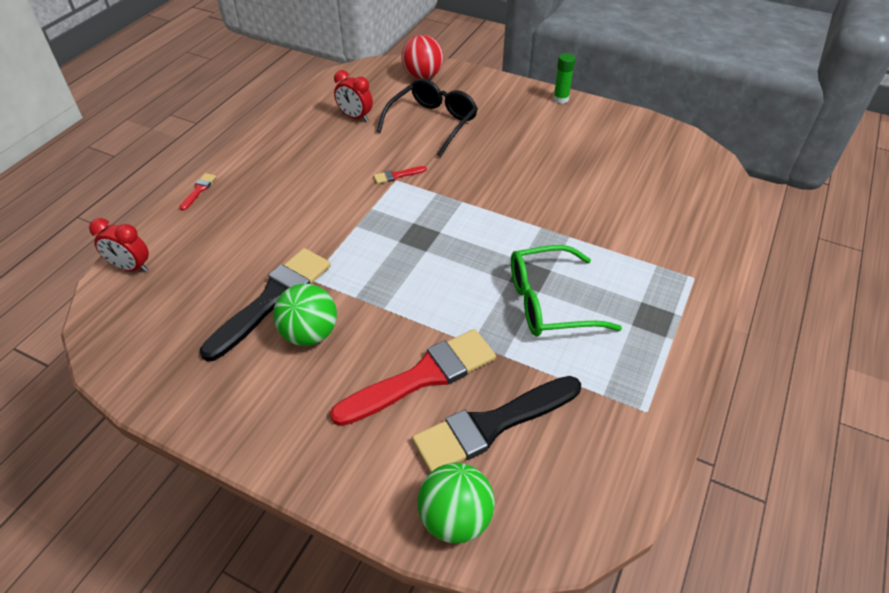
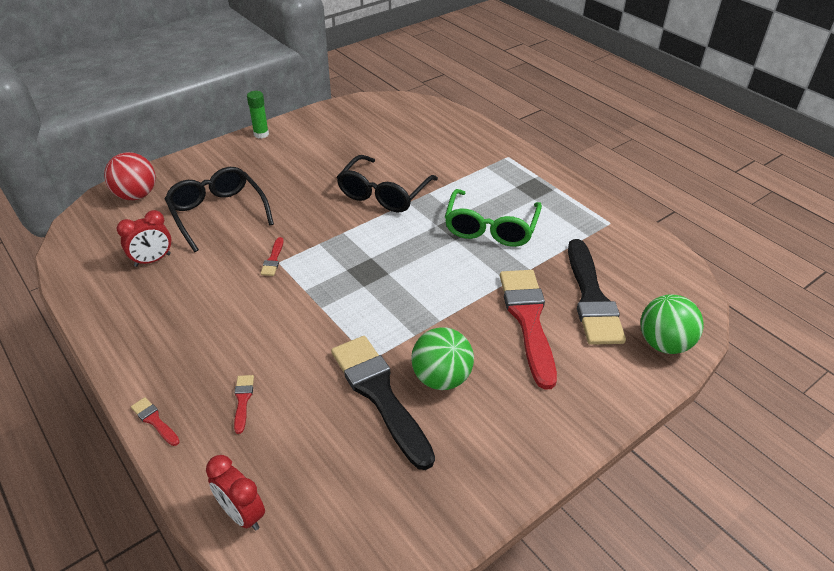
camera: 65 degrees left, 5 degrees down
(131, 267) = (242, 514): red clock -> red clock turned 90 degrees clockwise
(234, 224) = (243, 400): none -> red brush
(539, 206) = (383, 194): none -> black glasses

